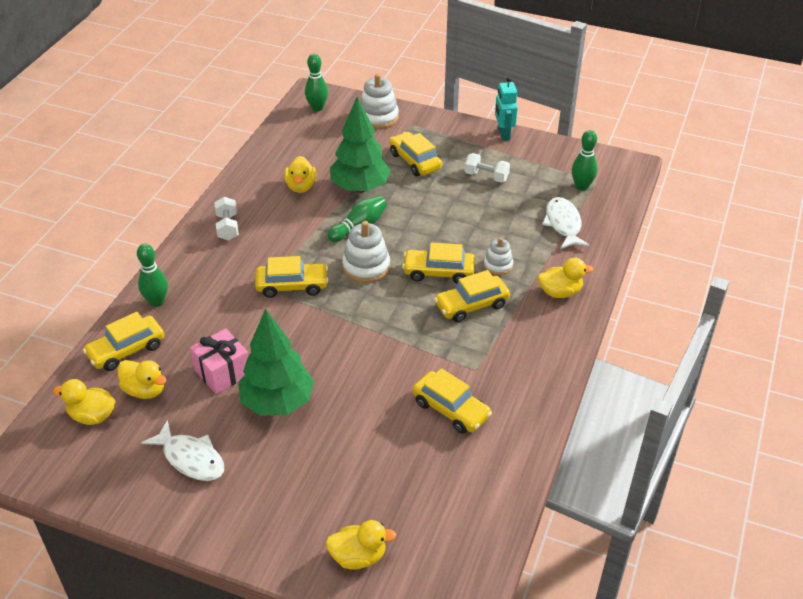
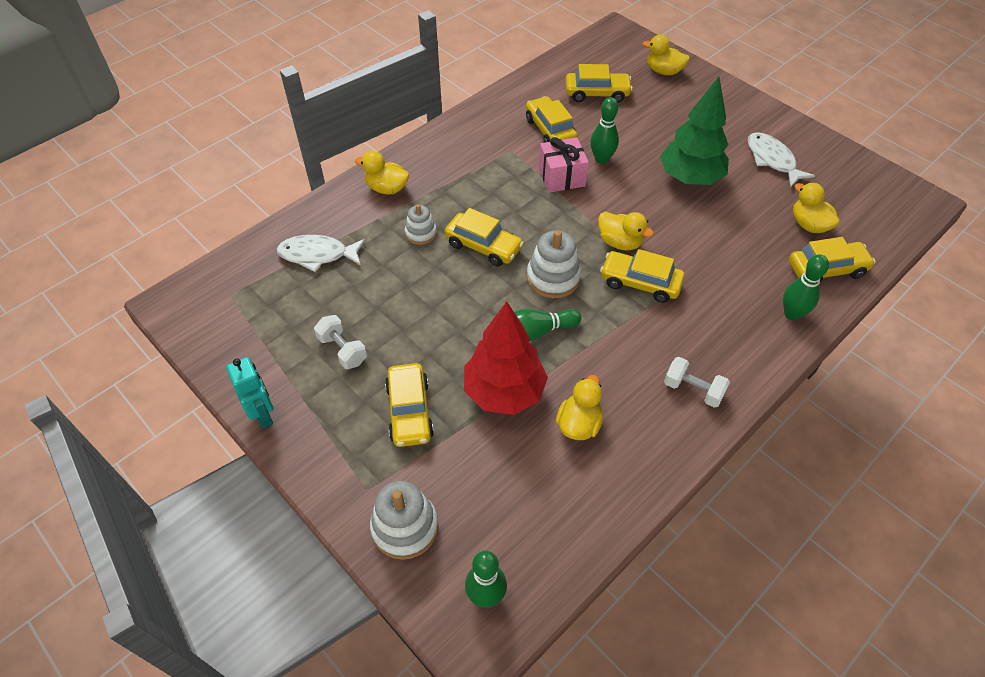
camera: 155 degrees left, 10 degrees up
(92, 416) = (858, 218): yellow duck -> yellow duck (620, 242)
(223, 372) = (733, 218): pink gift -> pink gift (561, 177)
(227, 227) = (693, 390): white dumbbell -> white dumbbell turned 75 degrees counterclockwise
(360, 188) = (504, 392): green tree -> red tree
(471, 305) = (475, 203): yellow car -> yellow car (597, 93)
(503, 134) = (263, 414): turquoise robot -> turquoise robot turned 45 degrees counterclockwise
(563, 224) = (317, 255): white fish -> white fish turned 75 degrees clockwise
(581, 186) = (252, 294): green bowling pin -> green bowling pin (601, 159)

